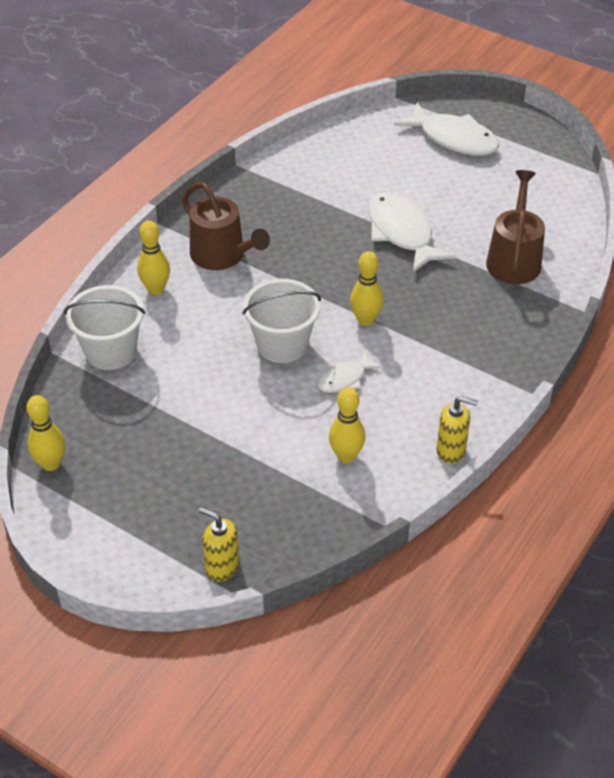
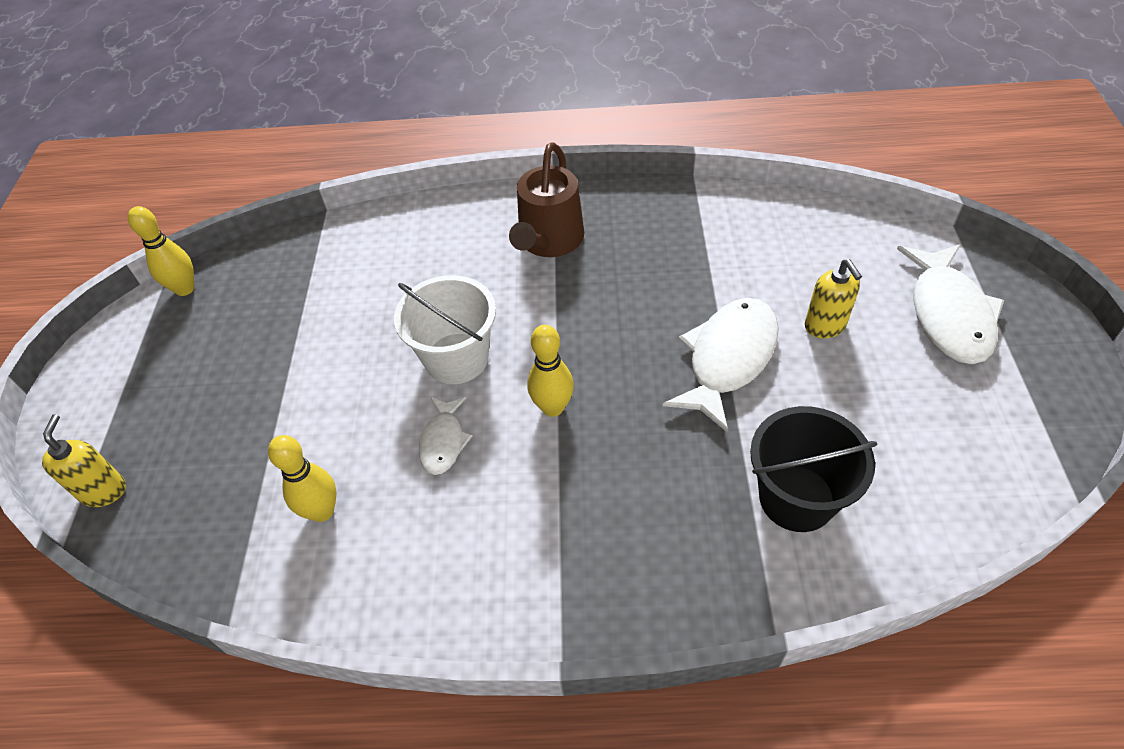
camera: 60 degrees right, 5 degrees up
(111, 351) = (354, 244): white bucket -> none
(156, 289) = (461, 224): yellow bowling pin -> none
(345, 379) = (443, 441): white fish -> white fish turned 105 degrees counterclockwise
(451, 450) = (394, 617): yellow soap dispenser -> yellow soap dispenser (825, 326)
(514, 259) = (796, 498): brown watering can -> black bucket

